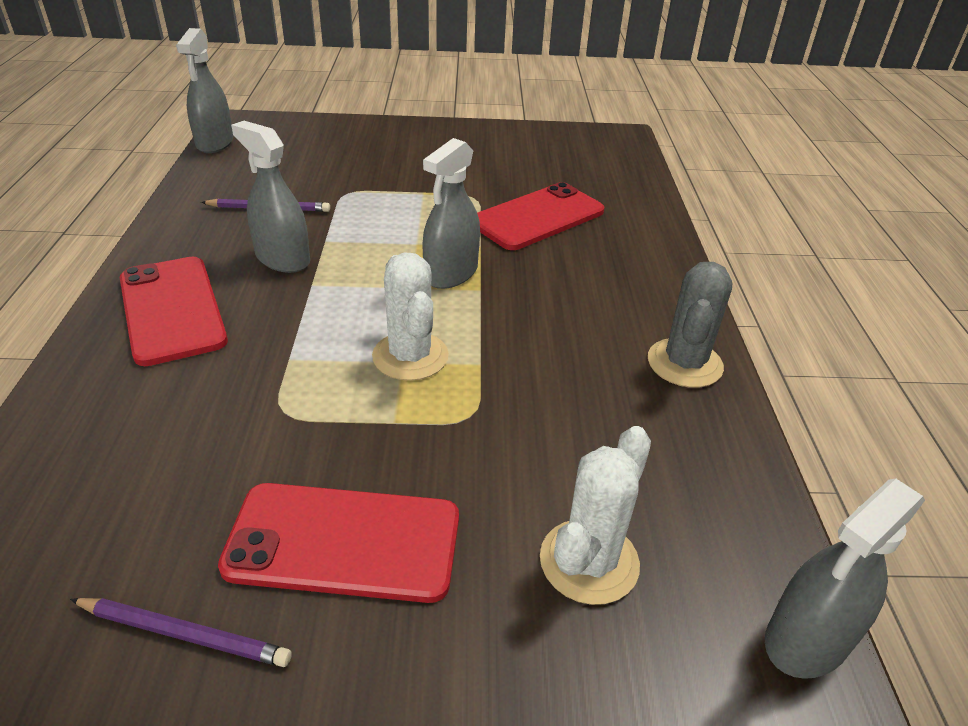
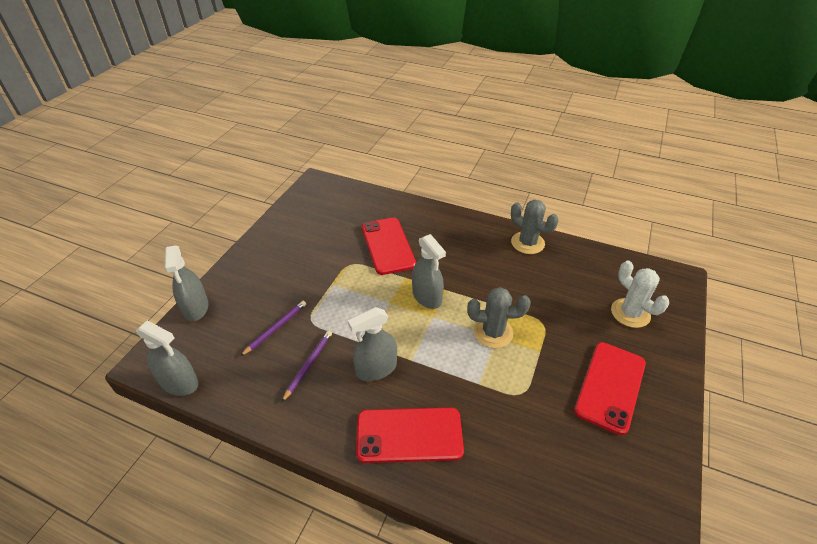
camera: 65 degrees left, 5 degrees up
(184, 633) = (651, 452): purple pencil -> purple pencil (275, 328)
(410, 356) = (493, 332): white cactus -> grey cactus
(807, 639) = (667, 272): grey spray bottle -> grey spray bottle (196, 308)

